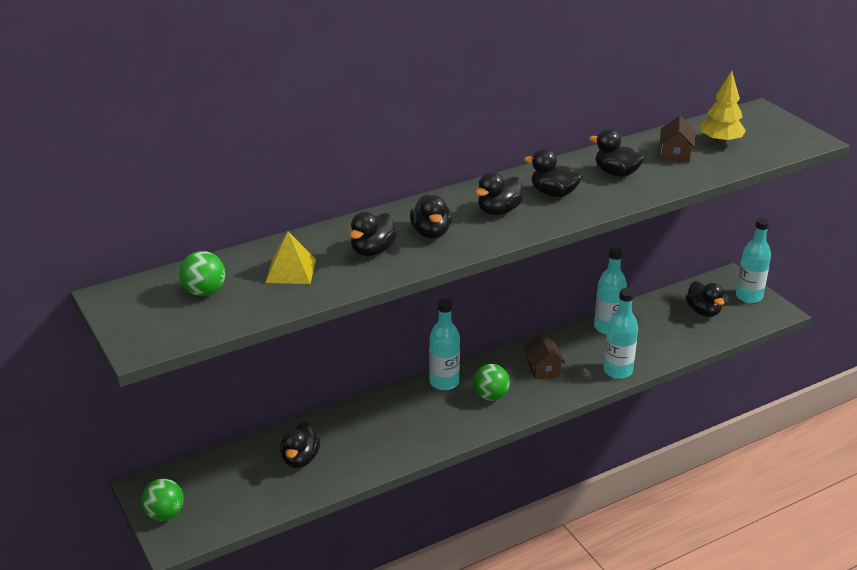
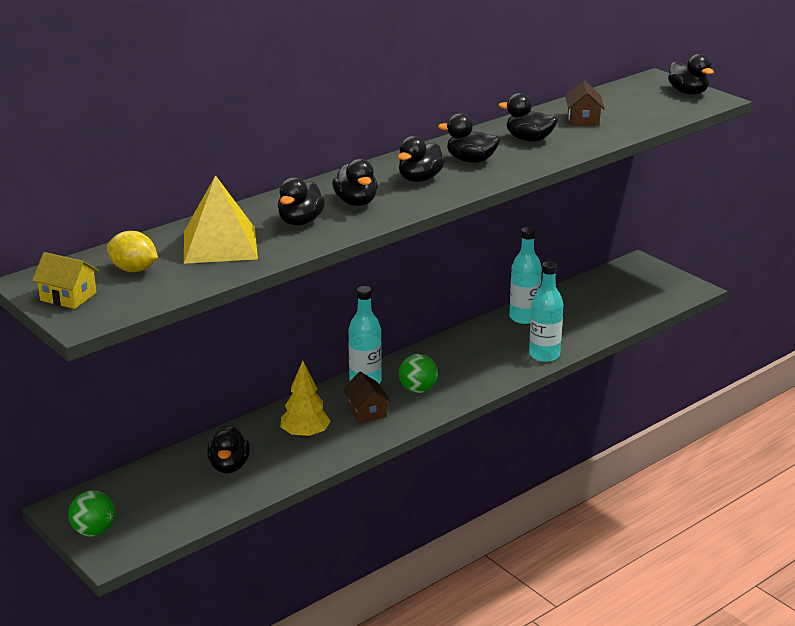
camera: 10 degrees left, 5 degrees down
(136, 317) = (68, 297): none -> yellow house
(204, 292) = (134, 270): green ball -> yellow lemon
(290, 271) = (220, 245): yellow pyramid -> yellow pyramid, size x1.52
(543, 368) = (466, 360): brown house -> brown house (367, 411)
(703, 311) = (618, 295): black duck -> black duck (688, 92)
(720, 142) = (625, 107): yellow tree -> yellow tree (305, 435)
(749, 296) = (661, 278): turquoise bottle -> none

